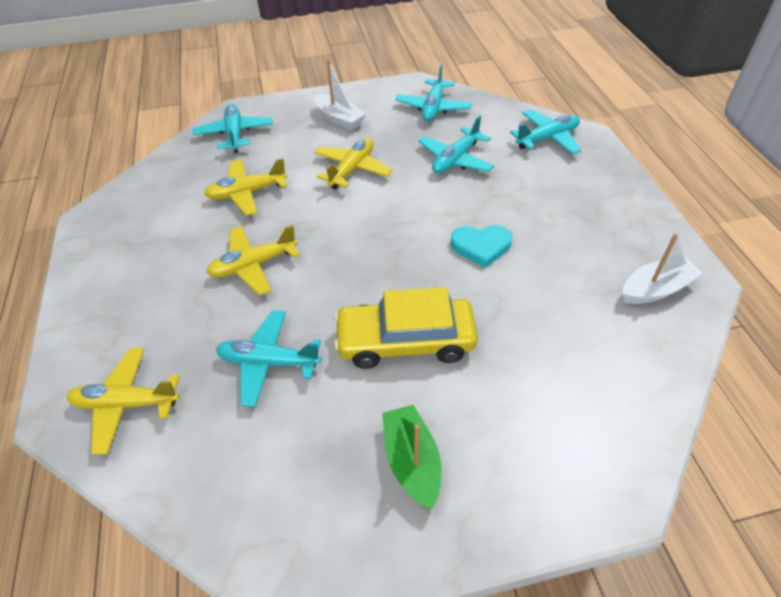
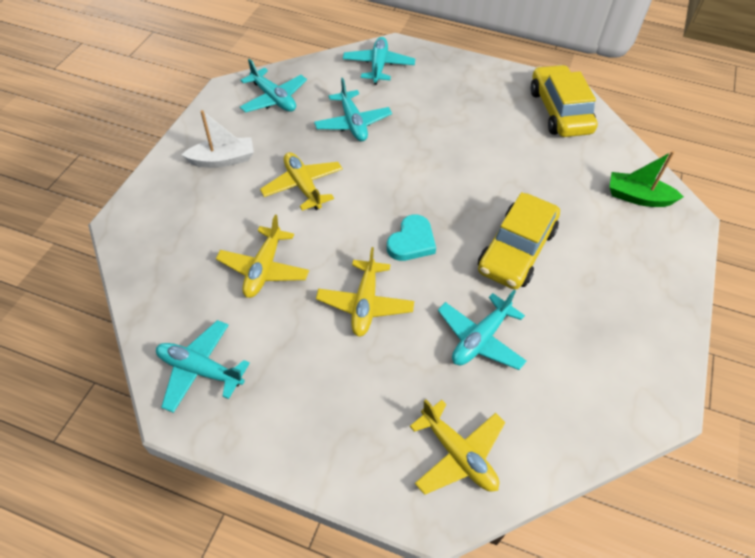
camera: 60 degrees left, 5 degrees up
(126, 404) = (458, 454): yellow plane -> yellow plane turned 75 degrees counterclockwise
(235, 134) = (162, 240): turquoise plane -> turquoise plane (200, 370)
(412, 461) = (615, 298): green boat -> green boat (637, 197)
(481, 246) = (458, 163): turquoise heart -> turquoise heart (411, 241)
(655, 289) = (559, 111): white boat -> yellow car

